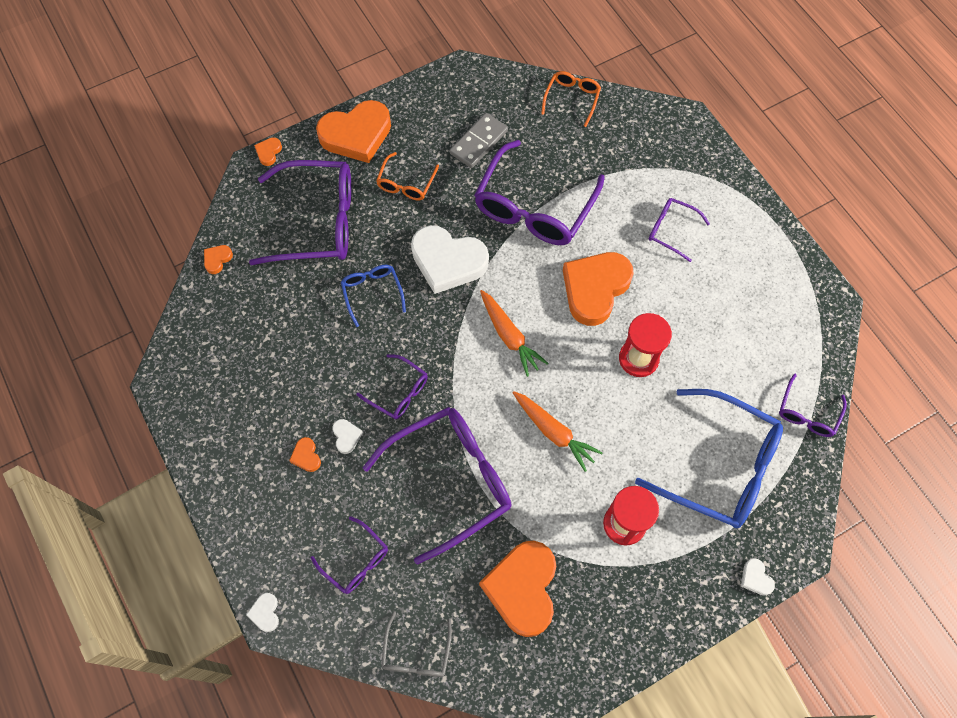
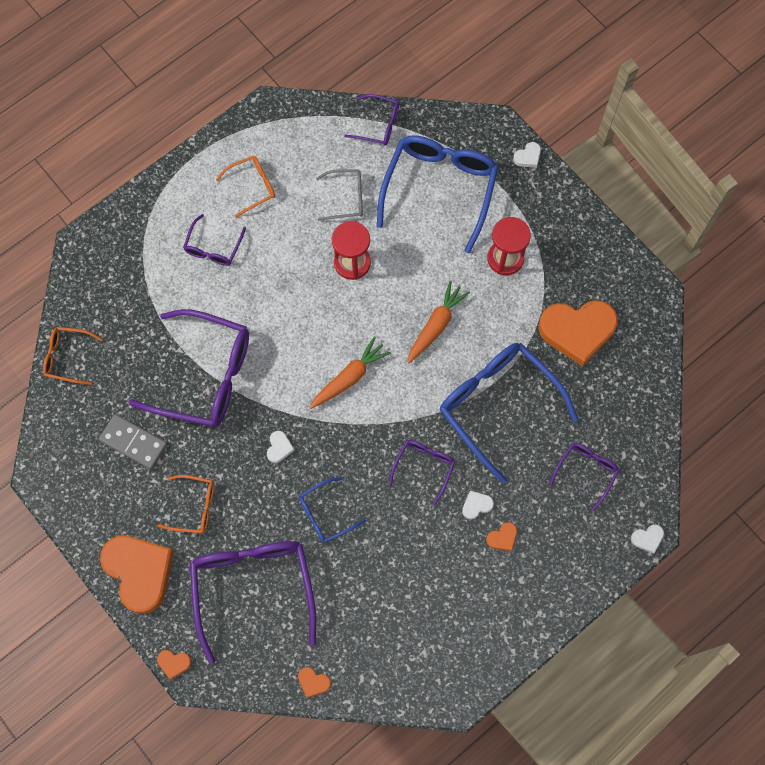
camera: 100 degrees left, 5 degrees up
(416, 653) = (649, 406): grey glasses -> grey glasses (346, 198)
(448, 261) = (279, 448): white heart -> white heart, size x0.41
(451, 480) = (497, 405): purple glasses -> blue glasses
(595, 289) = (287, 308): orange heart -> none
(738, 275) = (252, 187): none -> orange glasses

